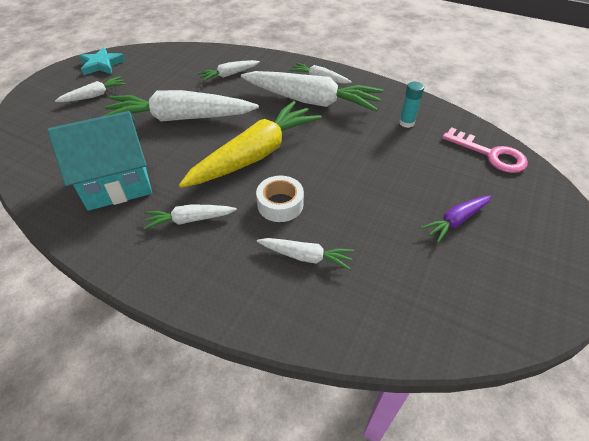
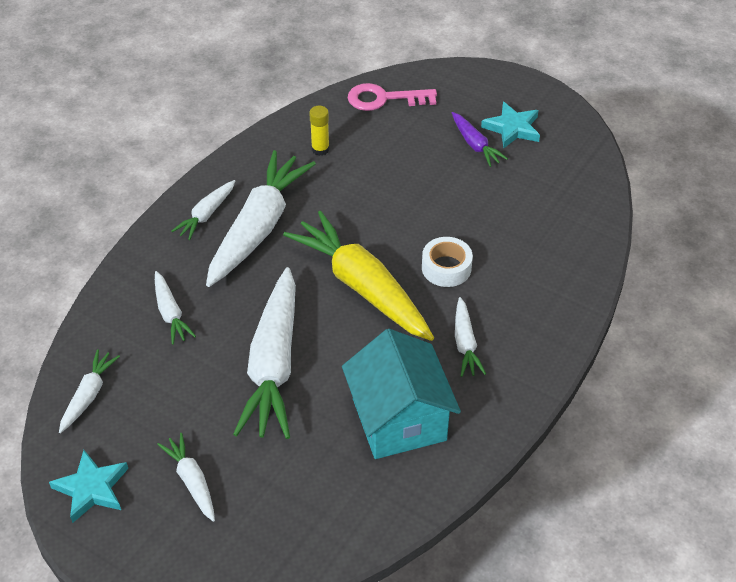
camera: 85 degrees left, 0 degrees up
(305, 256) = (516, 253): white carrot -> white carrot (88, 395)
(406, 123) = (320, 149): turquoise glue stick -> yellow glue stick
(490, 154) = (384, 99): pink key -> pink key turned 135 degrees counterclockwise
(497, 252) = (512, 128): none -> turquoise star

